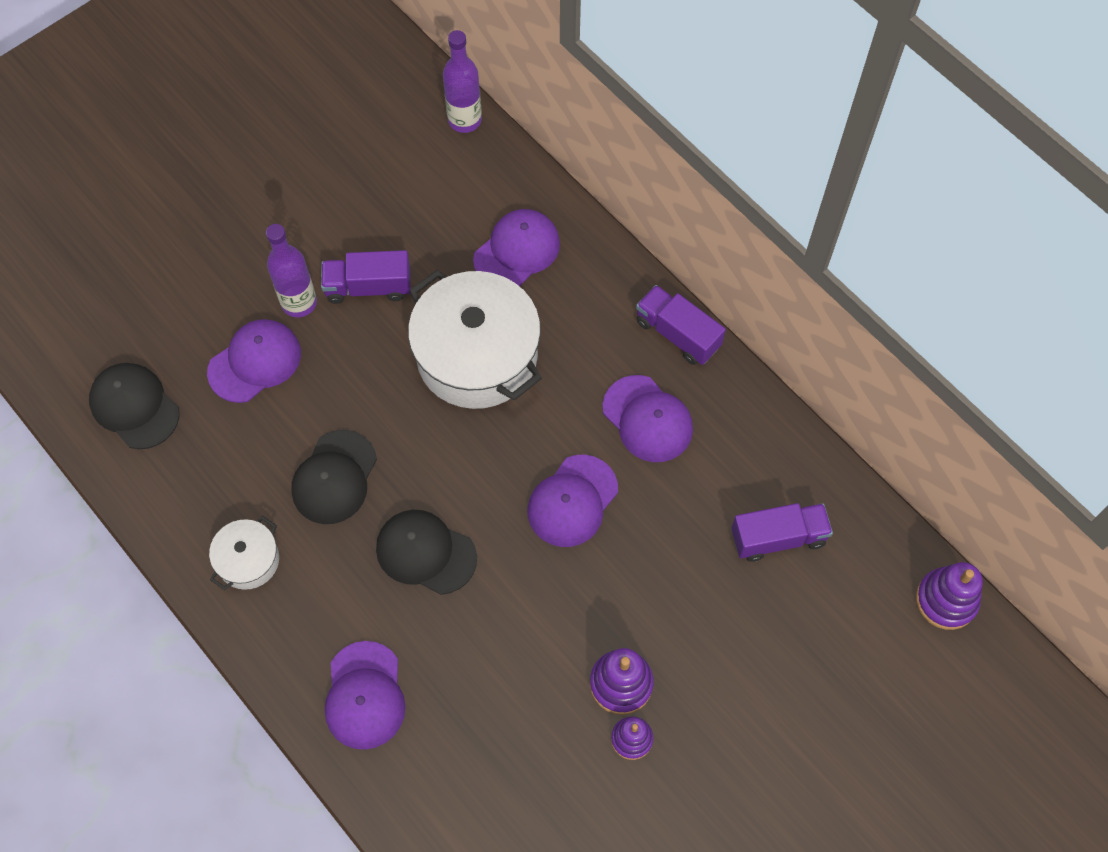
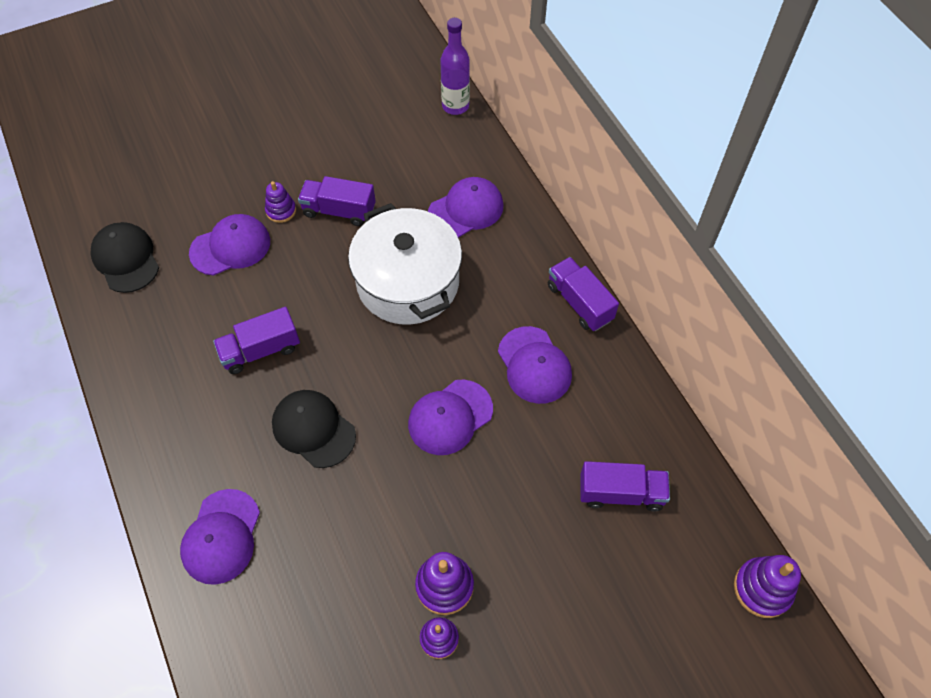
camera: 15 degrees right, 5 degrees down
(248, 560) = (168, 399): white pot -> none
(299, 303) = (281, 211): purple bottle -> purple stacking toy
(334, 477) = (260, 350): black cap -> purple truck

